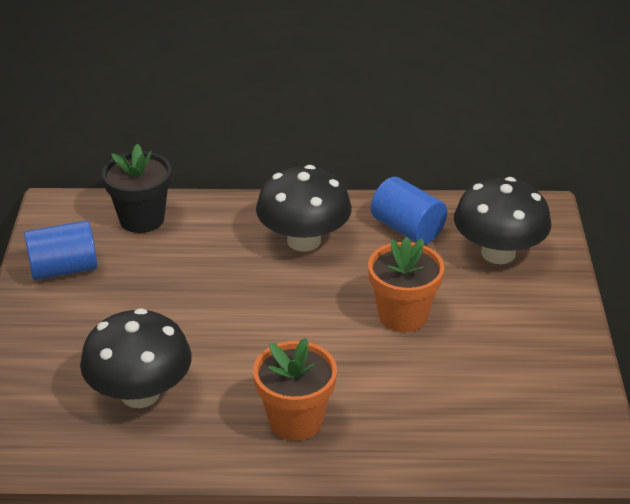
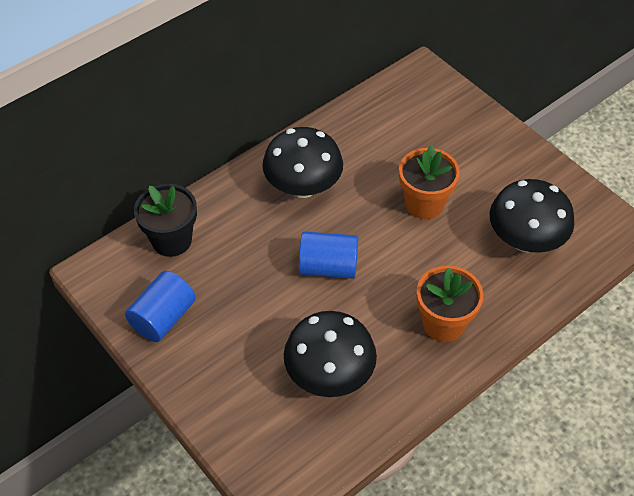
camera: 40 degrees left, 15 degrees up
(407, 229) = (358, 136): blue cylinder -> blue cylinder (328, 267)
(498, 253) = (431, 120): black mushroom -> black mushroom (525, 240)

